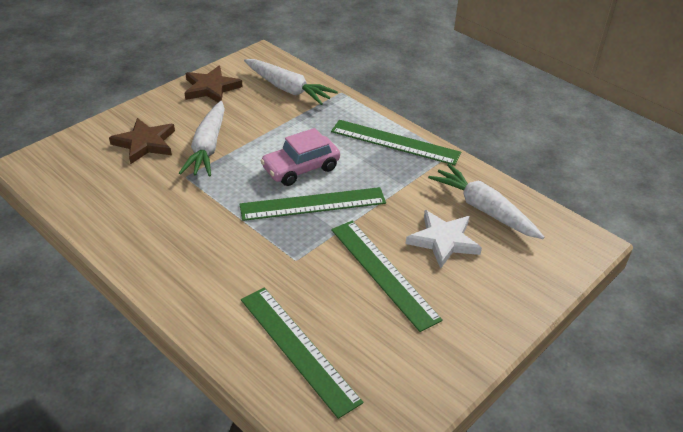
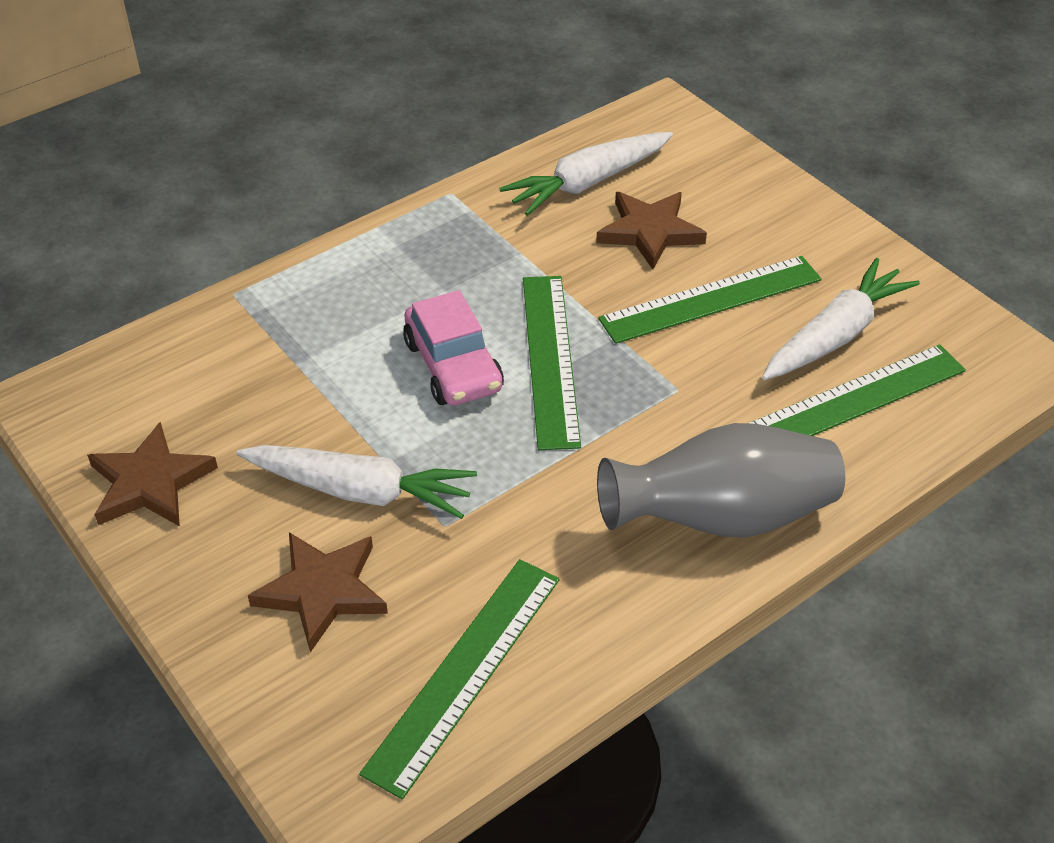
camera: 80 degrees left, 5 degrees up
(190, 282) = (722, 517): none -> grey vase
(288, 89) = (196, 365): white carrot -> white carrot (835, 335)
(395, 142) = (406, 247): green ruler -> green ruler (464, 672)
(443, 241) = (650, 232): white star -> brown star

